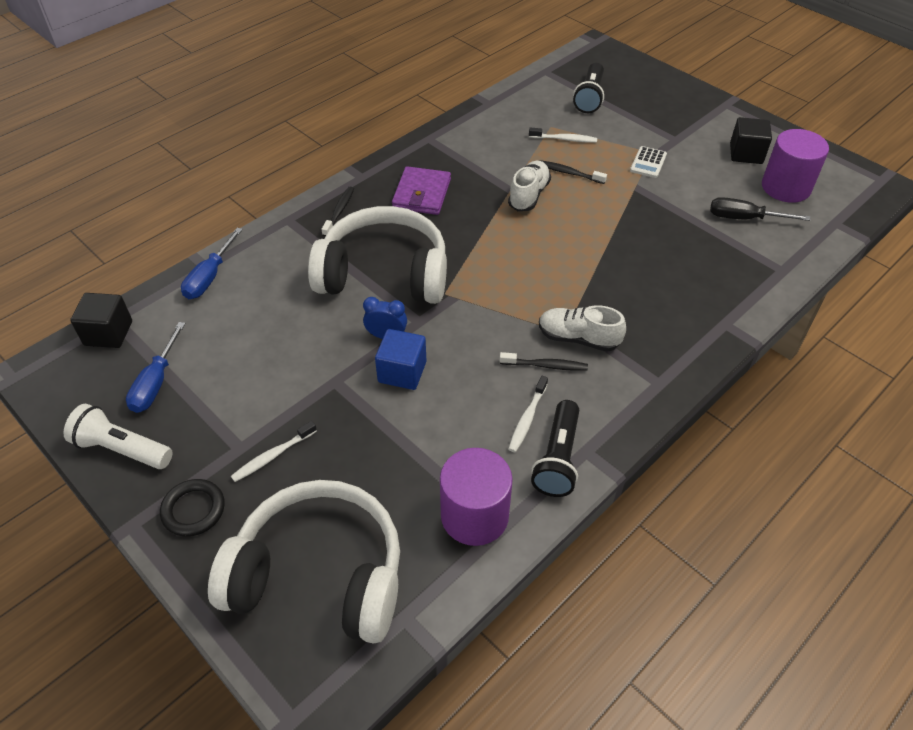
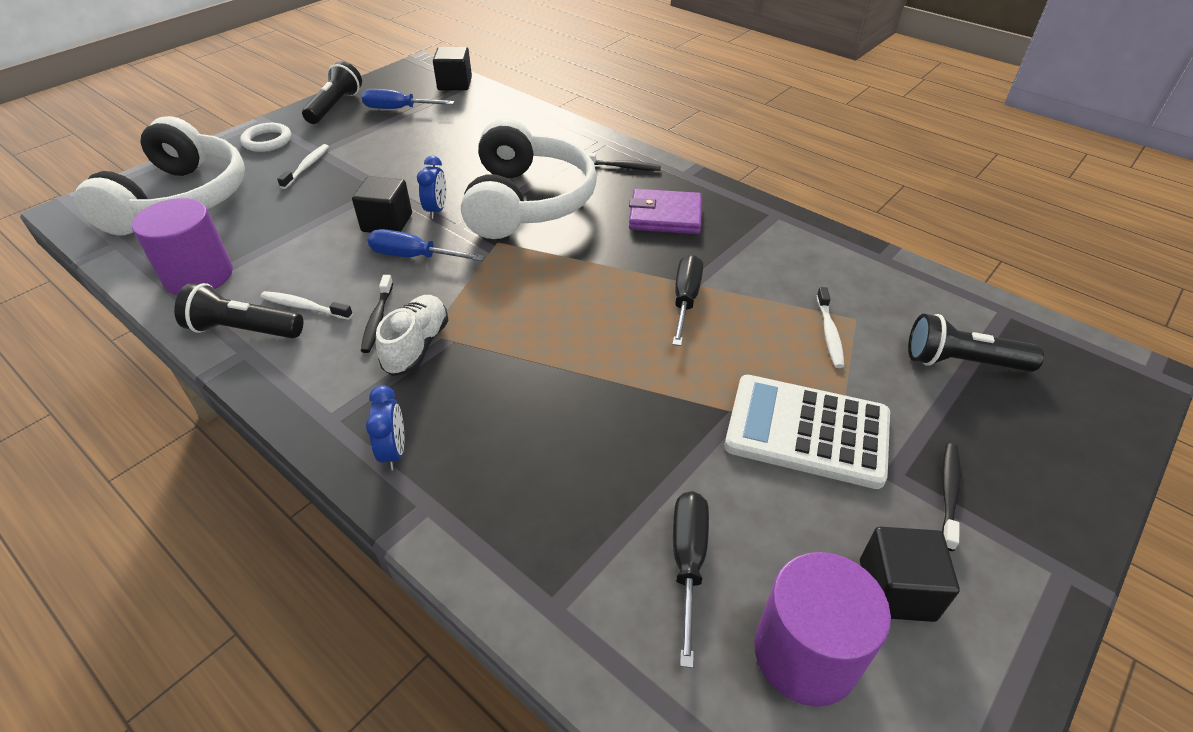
camera: 85 degrees right, 5 degrees down
(122, 449) = (335, 106): white flashlight -> black flashlight
(193, 510) = (267, 141): black ring -> white ring
(210, 277) = (520, 114): blue screwdriver -> blue screwdriver (414, 257)
(272, 456) = (307, 166): white toothbrush -> white toothbrush turned 60 degrees clockwise
(402, 372) = (387, 223): blue cube -> black cube
(529, 195) = (685, 300): white shoe -> black screwdriver
(569, 173) = (747, 338): black toothbrush -> black toothbrush (949, 493)
(648, 163) = (807, 431): white calculator -> white calculator, size x2.13
(684, 343) = (394, 452): none -> blue clock

